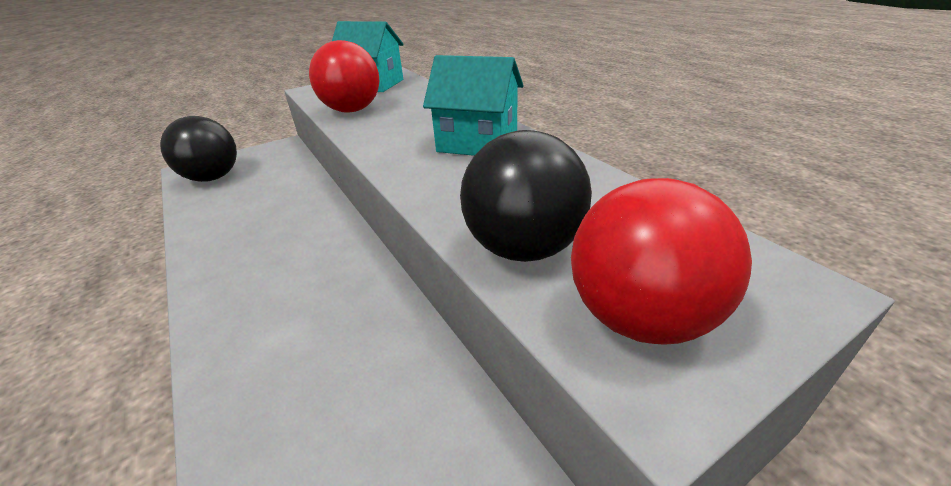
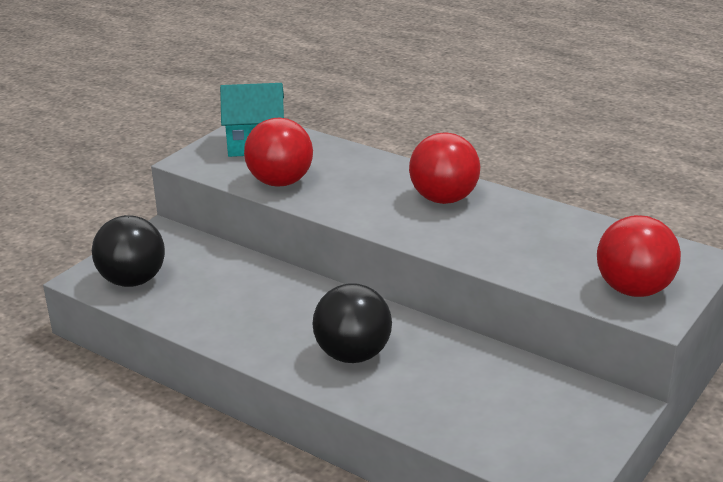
camera: 25 degrees left, 5 degrees down
(478, 142) = (443, 199): turquoise house -> red ball
(523, 248) = (549, 270): black ball -> black ball (353, 355)

